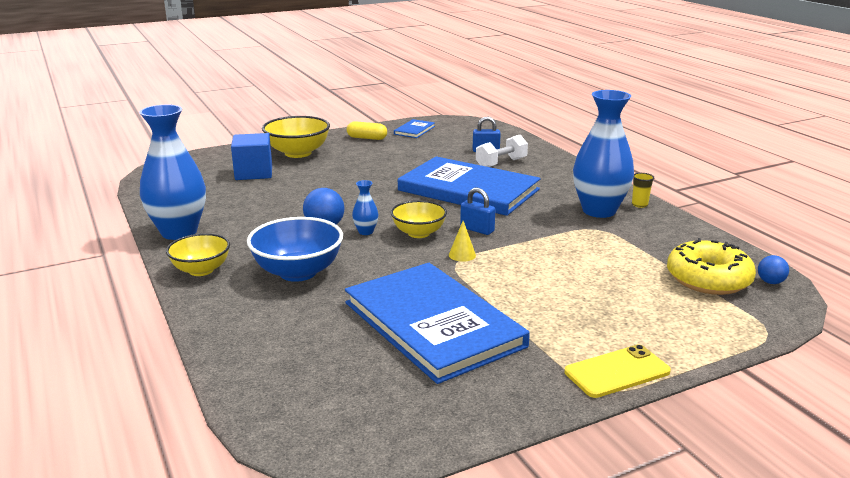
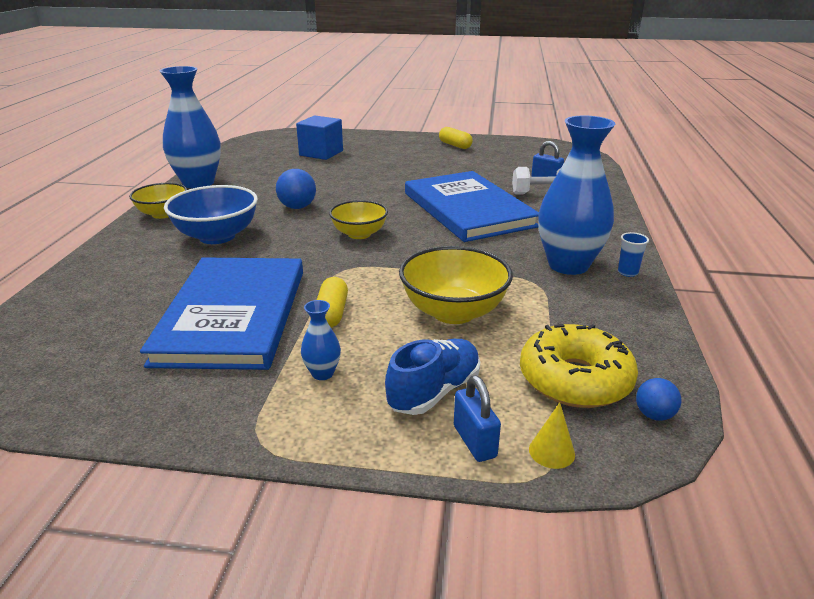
camera: 35 degrees right, 5 degrees up
(298, 153) = (379, 145): yellow bowl -> yellow bowl (453, 312)
(366, 232) = (320, 220): blue vase -> blue vase (322, 373)
(414, 130) = (508, 147): blue book -> none
(462, 255) = (362, 264): yellow cone -> yellow cone (551, 451)
(477, 229) = (414, 246): blue padlock -> blue padlock (474, 441)
(503, 296) = (331, 313): none -> yellow capsule
(617, 372) = (303, 433): yellow phone -> none
(639, 204) = (627, 272): yellow cup -> blue cup
(649, 317) = (434, 392): none -> blue shoe

